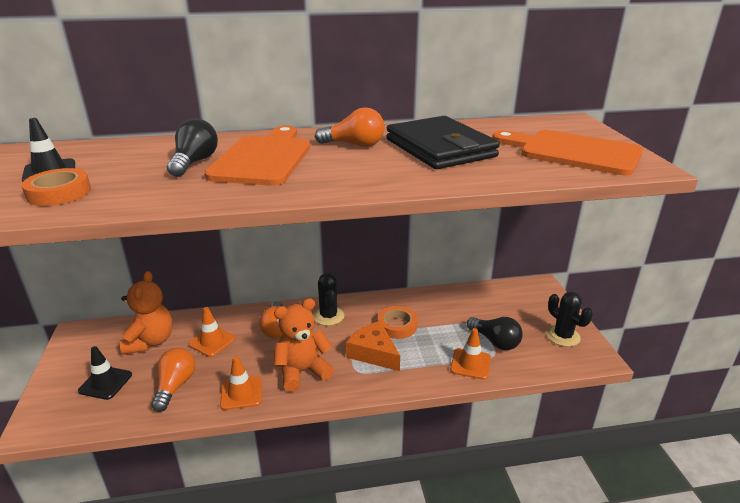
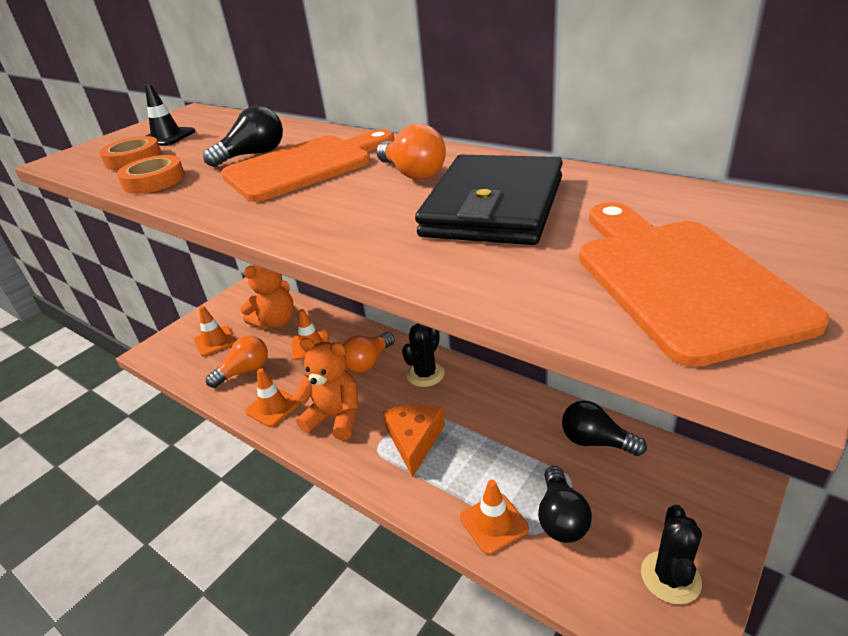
camera: 50 degrees right, 5 degrees up
(105, 383) = (215, 341): black traffic cone -> orange traffic cone
(397, 326) = (475, 424): orange tape -> orange tape (154, 180)
(466, 300) = (595, 441): none -> black light bulb

